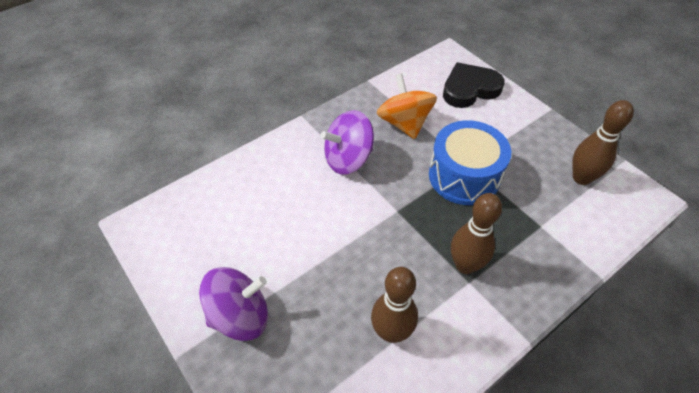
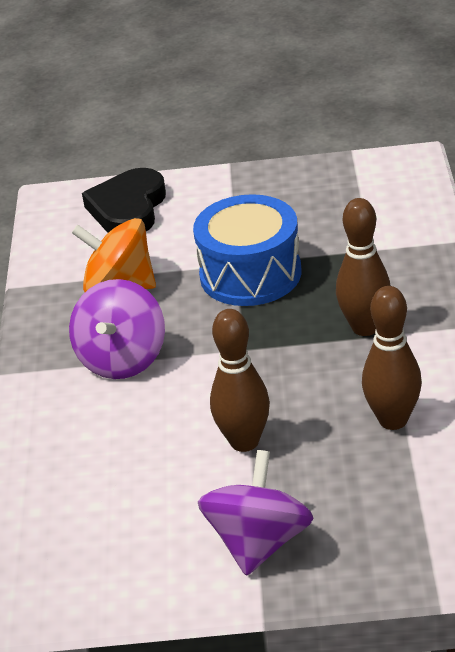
camera: 50 degrees left, 15 degrees down
(581, 178) = (342, 191): brown bowling pin -> brown bowling pin (244, 442)

